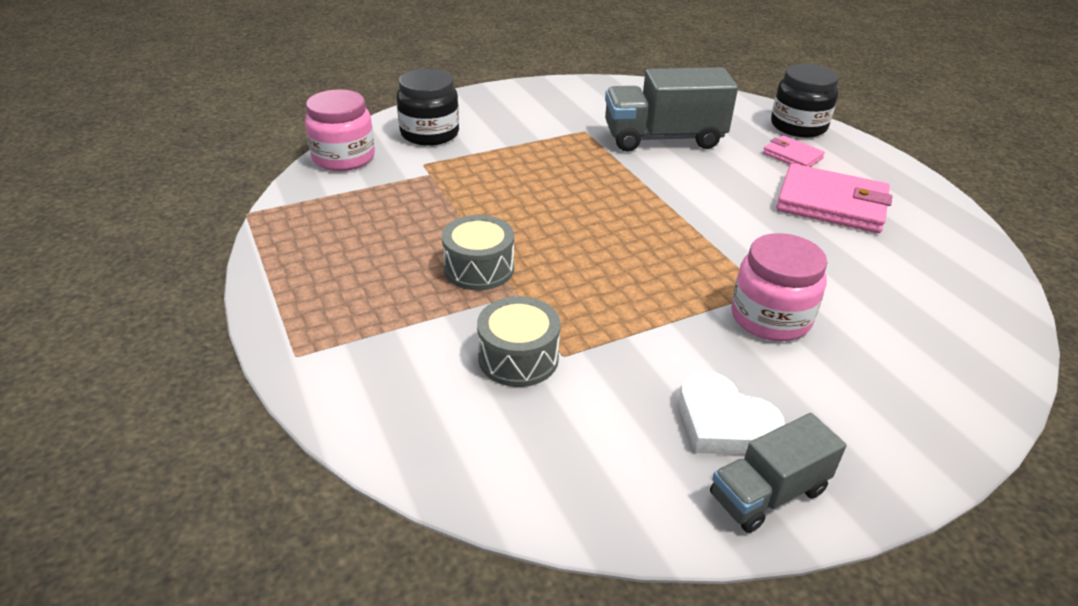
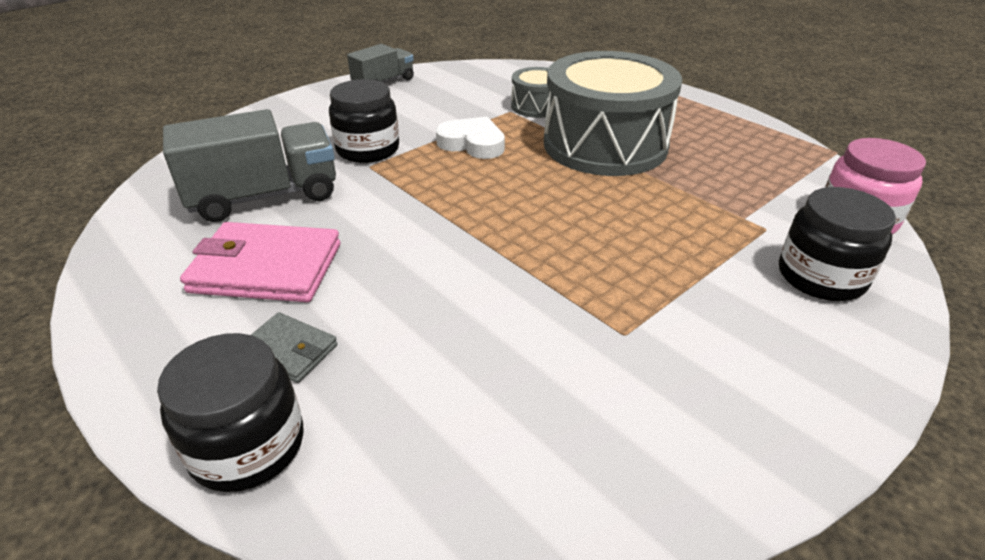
camera: 165 degrees right, 0 degrees up
(479, 268) = (605, 145): grey drum -> grey drum, size x2.13
(663, 138) = (497, 345): grey truck -> grey truck (265, 196)
(723, 423) = (405, 99): white heart -> white heart (472, 143)
(770, 317) = (368, 149): pink jar -> black jar
(792, 156) = (289, 350): pink wallet -> grey wallet

